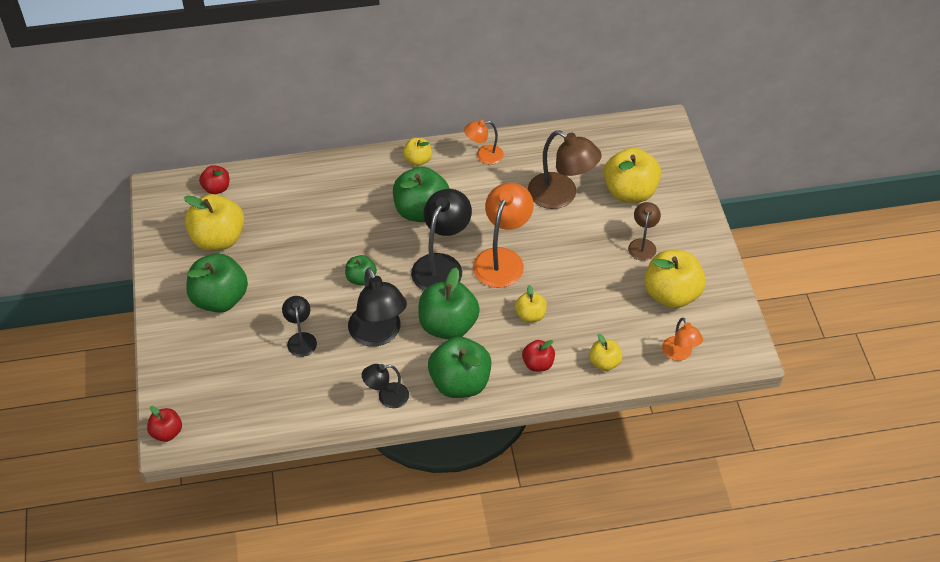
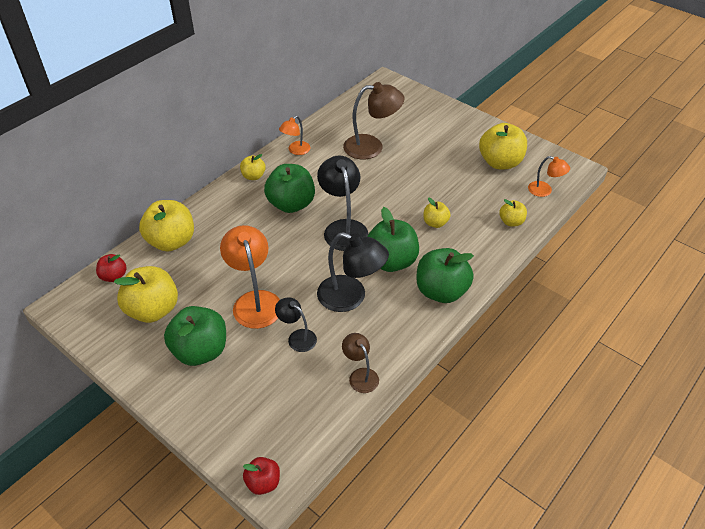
camera: 40 degrees left, 5 degrees down
(361, 278) = (296, 269): green apple -> none
(387, 397) = (404, 334): black lamp -> none
(502, 259) = (378, 201): orange lamp -> orange lamp (255, 301)
(538, 364) = (474, 248): red apple -> none
(630, 192) = (409, 123): yellow apple -> yellow apple (171, 241)
(642, 244) = (451, 146): brown lamp -> brown lamp (360, 375)

